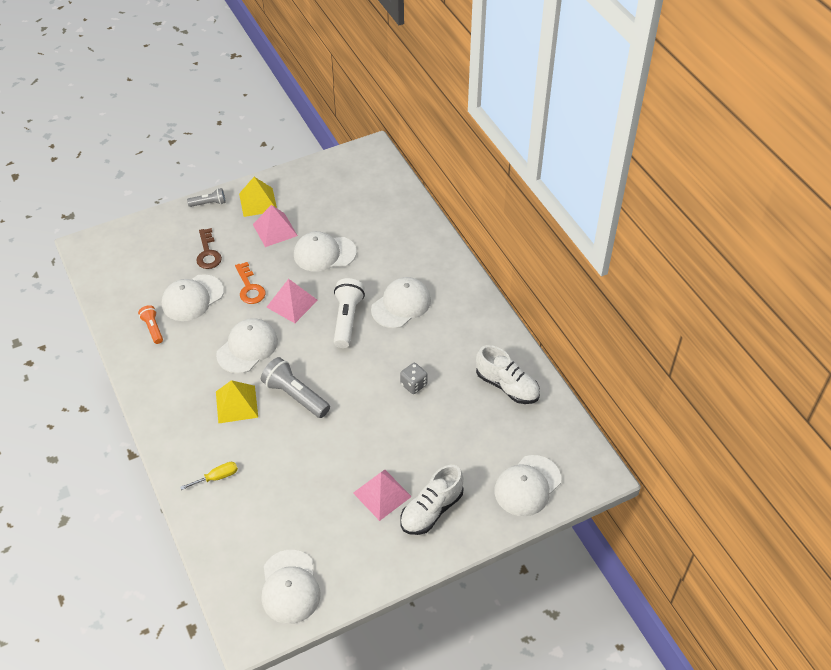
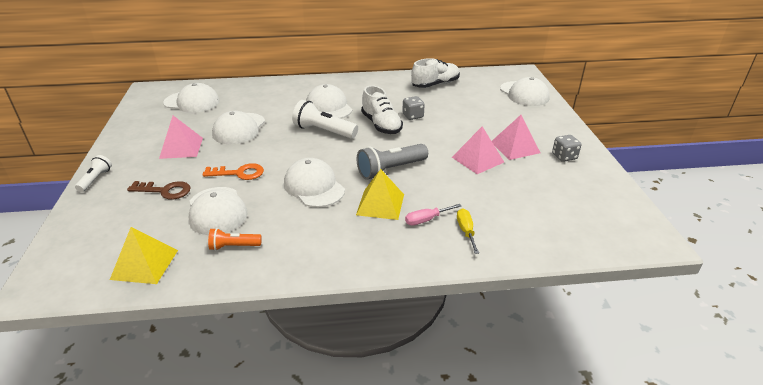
camera: 70 degrees left, 15 degrees down
(209, 203) = (95, 179): grey flashlight -> white flashlight
(224, 444) = (426, 220): none -> pink screwdriver
(258, 202) = (133, 151): yellow pyramid -> yellow pyramid (145, 264)
(290, 587) = (602, 207): white cap -> white cap (192, 102)
(292, 303) = (281, 154): pink pyramid -> pink pyramid (477, 159)
(379, 545) = (564, 156): none -> grey dice
(431, 510) = (535, 130): white shoe -> white shoe (381, 125)

